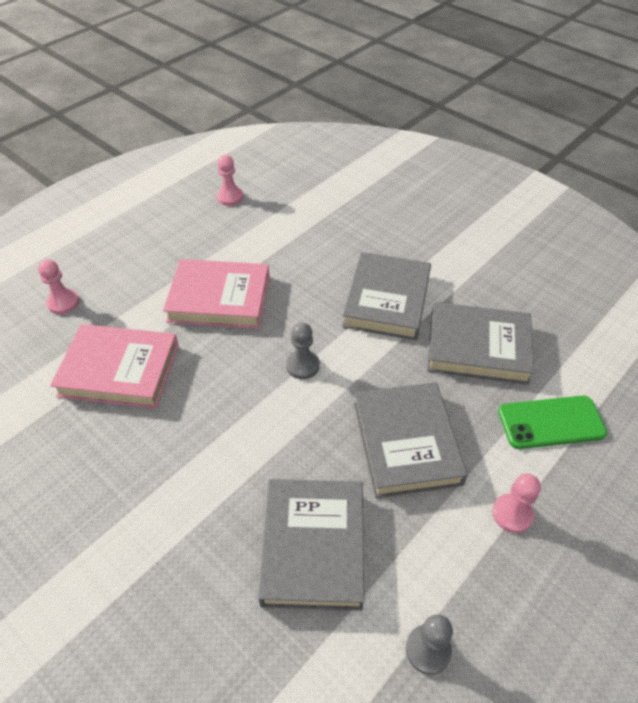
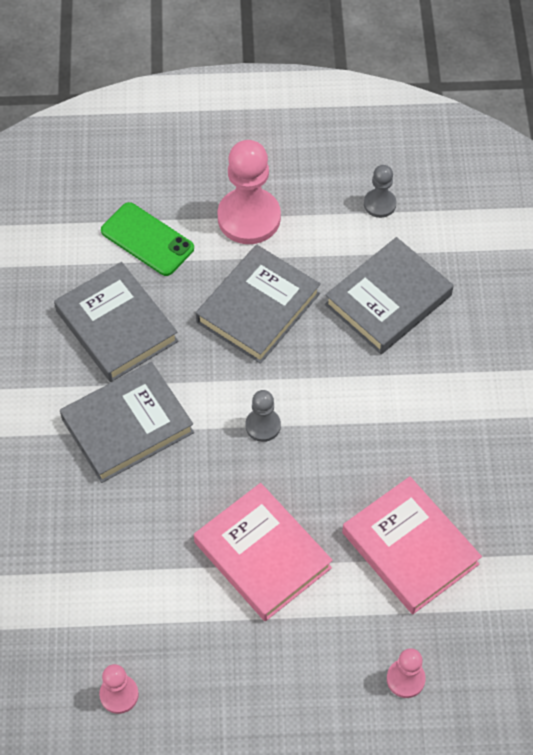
camera: 135 degrees left, 10 degrees up
(512, 514) = (249, 218): pink pawn -> pink pawn, size x1.93

